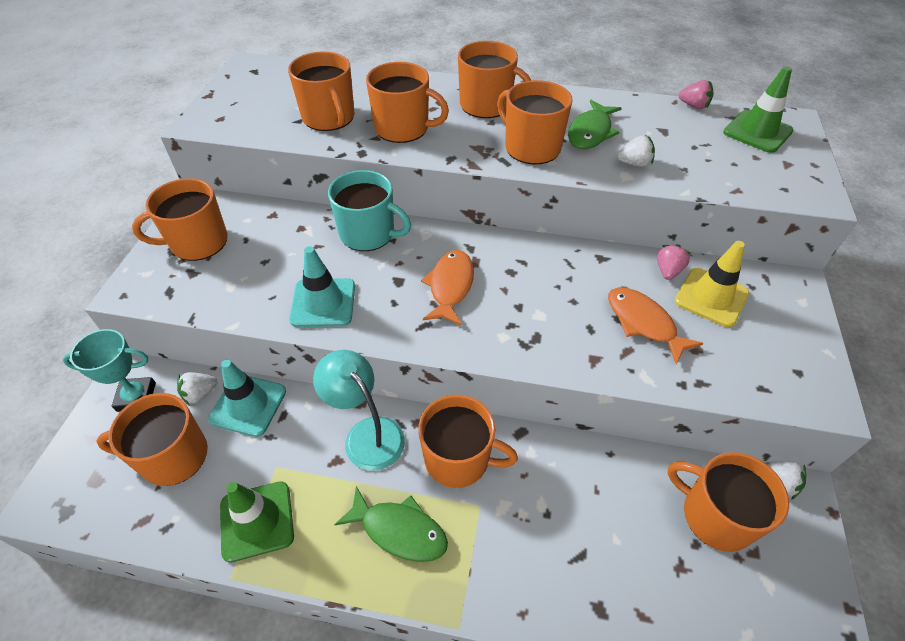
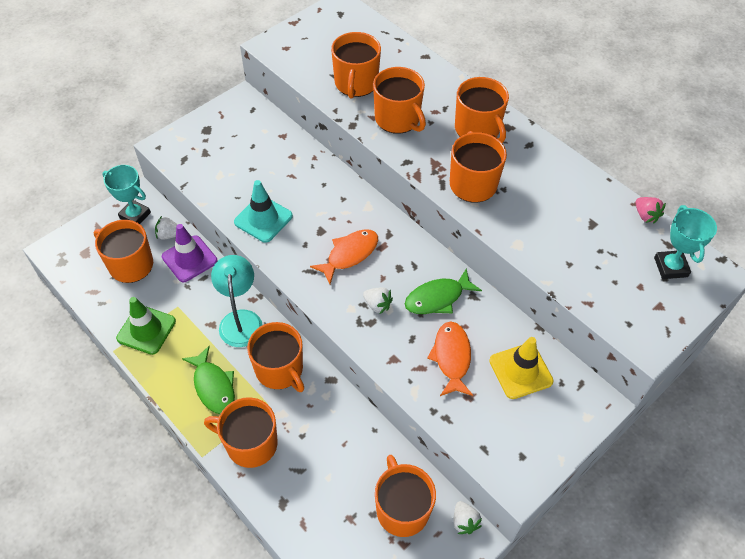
camera: 35 degrees right, 5 degrees up
(197, 242) = (223, 132): orange mug -> orange mug (250, 444)
(248, 405) = (189, 259): turquoise traffic cone -> purple traffic cone
(368, 234) = (331, 185): turquoise mug -> none
(591, 132) = (532, 194): green fish -> green fish (437, 298)
(634, 163) = (535, 238): white strawberry -> white strawberry (377, 305)
(668, 271) = (511, 334): pink strawberry -> none
(757, 132) = (670, 267): green traffic cone -> turquoise trophy

